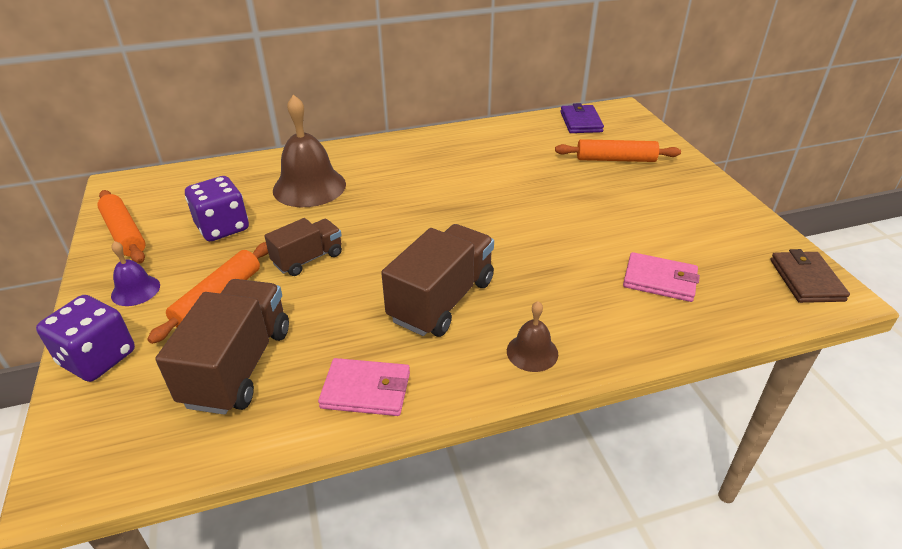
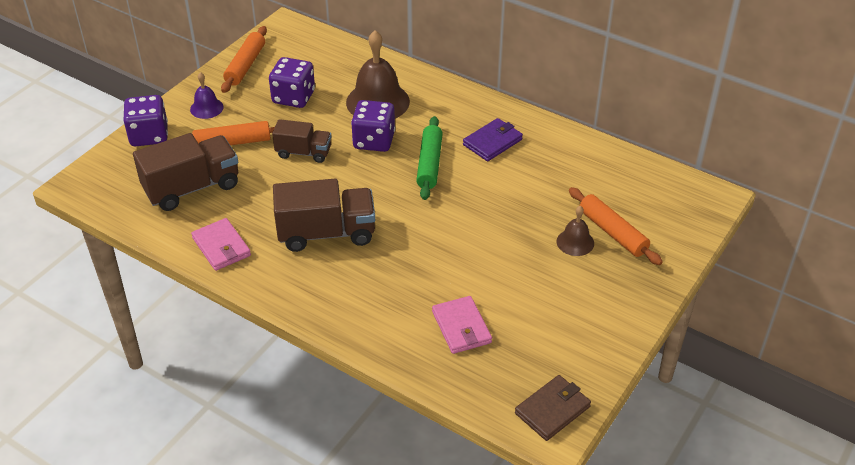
camera: 50 degrees right, 5 degrees up
(356, 212) = (374, 141): none -> purple dice
(428, 199) = (429, 164): none -> green rolling pin
(532, 352) = (319, 298): brown bell -> brown bell (575, 242)
(581, 122) = (654, 183): purple wallet -> purple wallet (492, 142)

